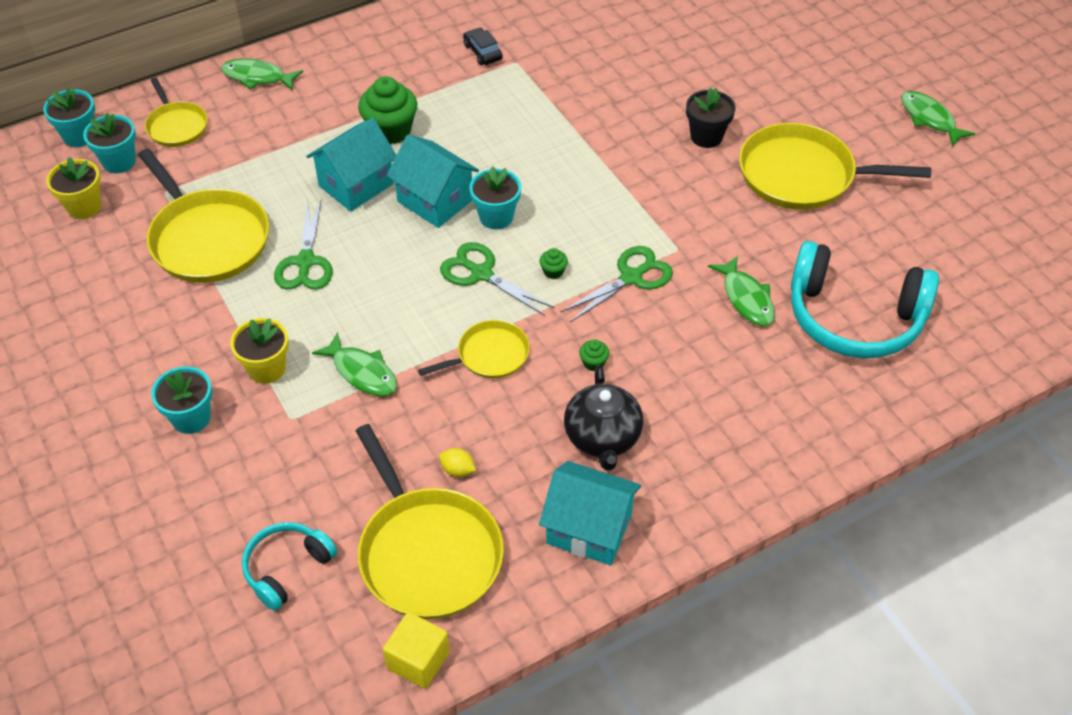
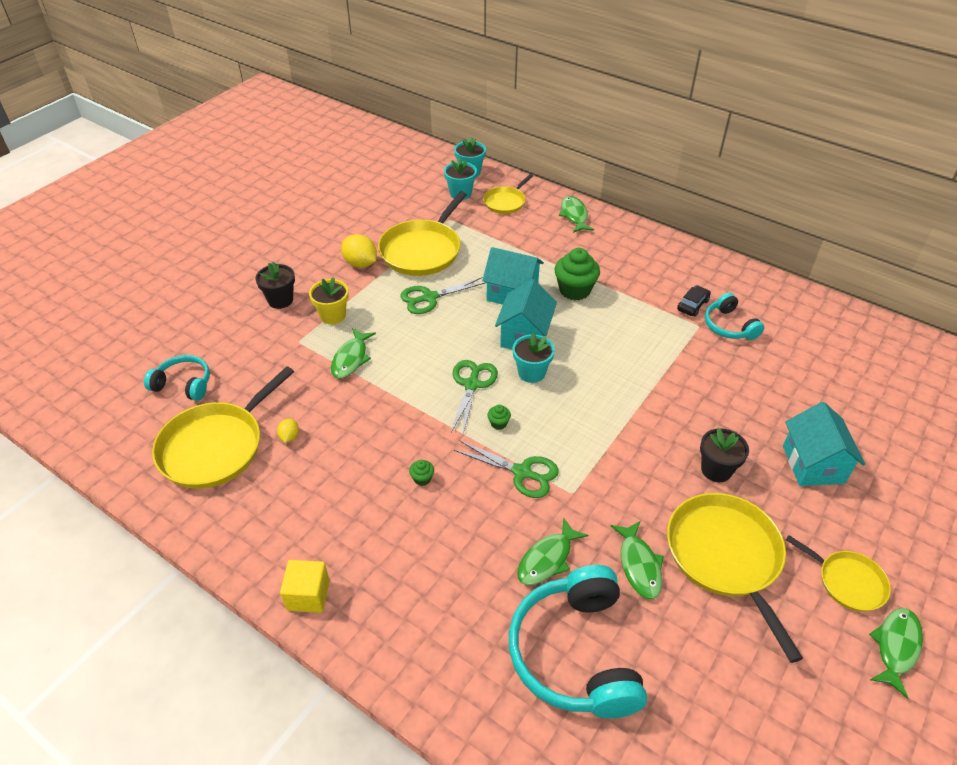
camera: 65 degrees right, 5 degrees down
(84, 207) = (417, 196): yellow flower pot -> none
(182, 310) = (360, 263): none -> yellow lemon
(191, 418) = (280, 300): turquoise flower pot -> black flower pot
(418, 660) = (130, 473): yellow cube -> yellow cube (308, 595)
(489, 355) = (398, 416): yellow pan -> yellow pan (847, 582)
(531, 41) = (729, 326): none -> turquoise headphones
(589, 529) = (265, 530): turquoise house -> turquoise house (813, 464)
(602, 438) = (352, 509): black teapot -> none
(784, 236) = (639, 565): none -> green fish

